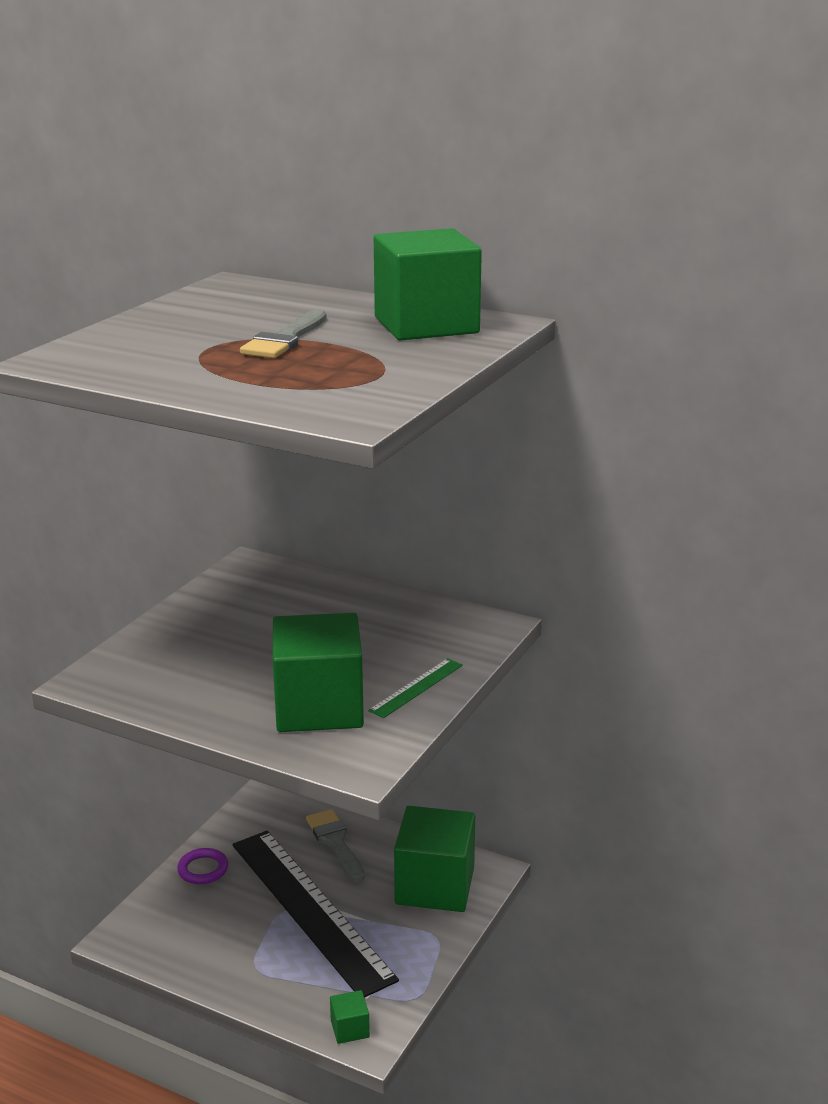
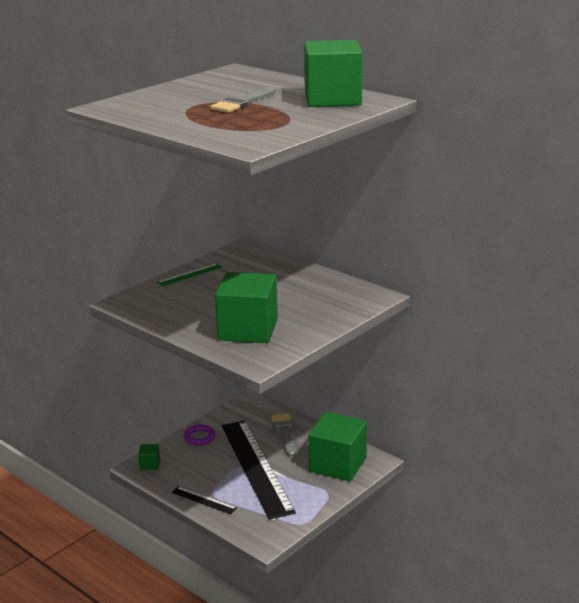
camera: 15 degrees right, 0 degrees up
(245, 982) = (203, 500): none -> black ruler
(350, 1029) = (256, 534): green cube -> green cube (150, 464)
(416, 687) = (311, 325): green ruler -> green ruler (190, 275)

